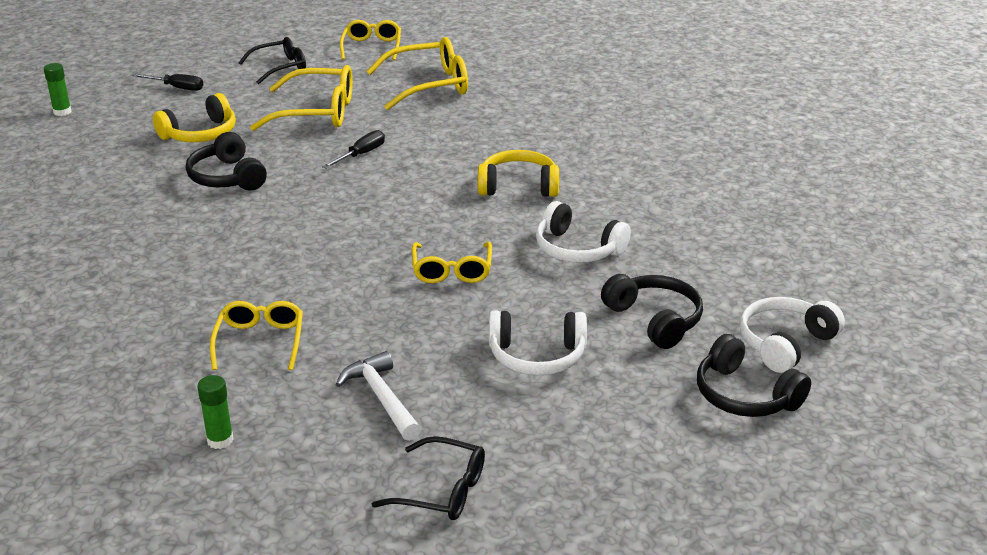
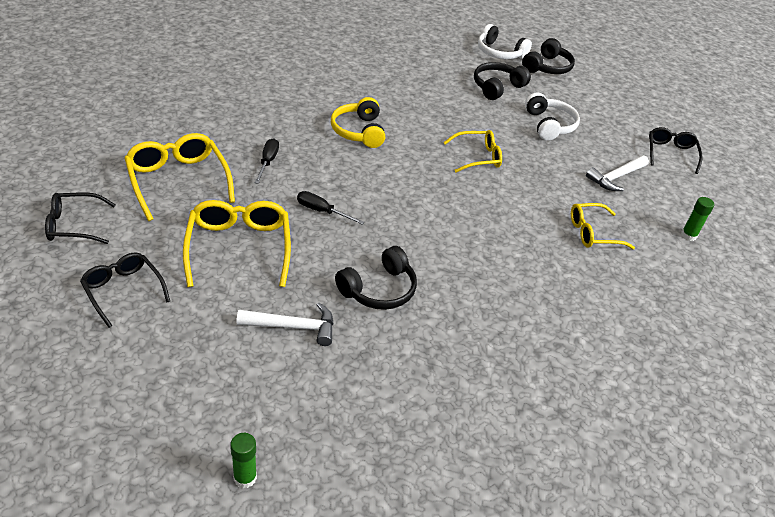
camera: 105 degrees left, 10 degrees up
(177, 88) = (174, 374): black screwdriver -> black screwdriver (268, 162)
(200, 134) = (293, 327): yellow headphones -> white hammer
(372, 47) = (74, 225): yellow glasses -> black glasses
(577, 249) = (434, 109): white headphones -> none

